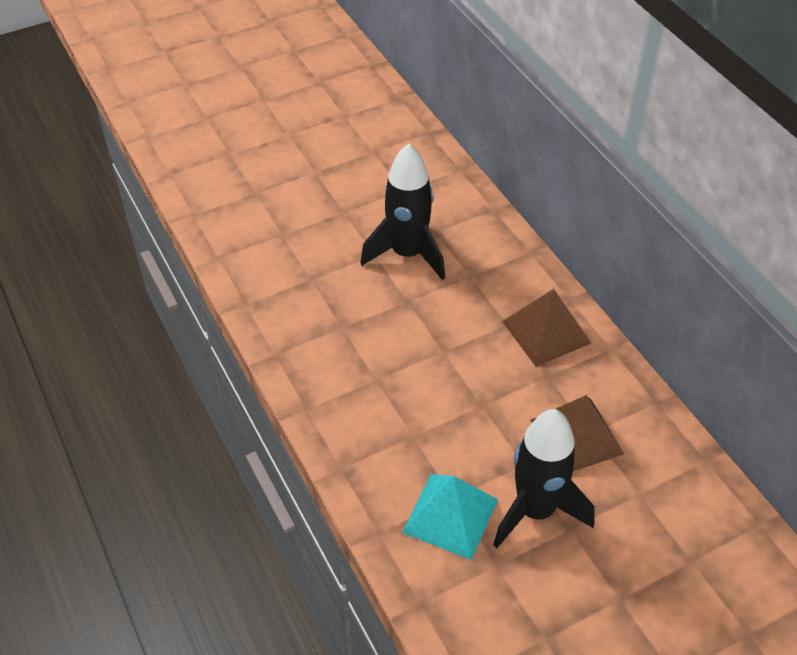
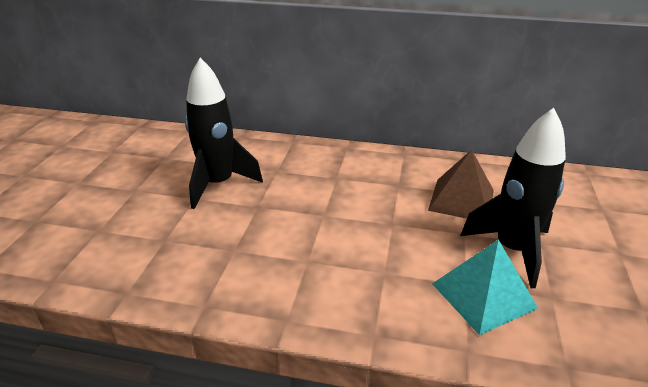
camera: 50 degrees left, 15 degrees down
(546, 332) = (362, 168): brown pyramid -> none

